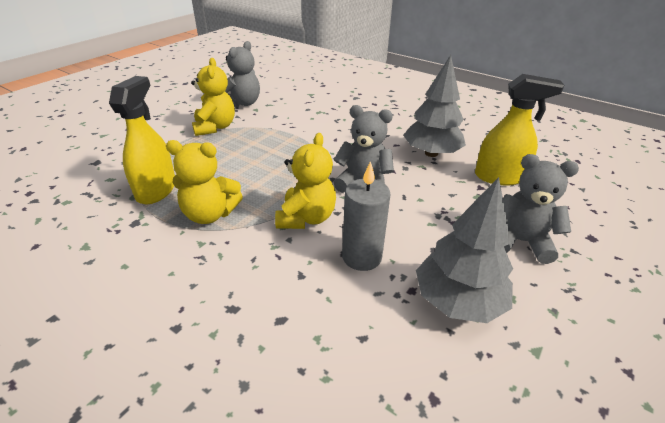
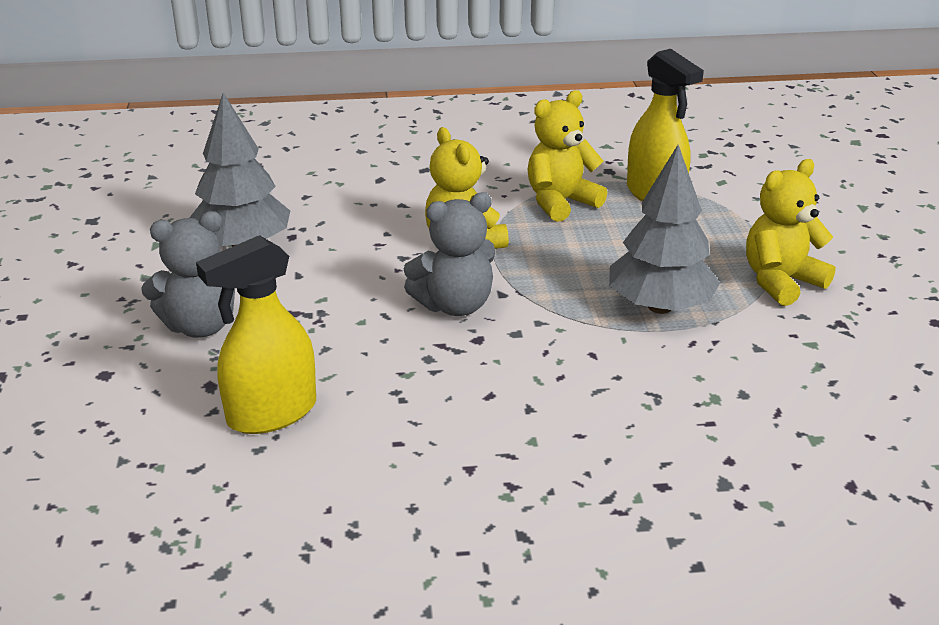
camera: 140 degrees right, 5 degrees down
(215, 127) = (781, 282): yellow teddy bear -> yellow teddy bear turned 105 degrees clockwise
(242, 103) = (856, 342): grey teddy bear -> none
(362, 257) = (364, 237): grey candle -> none
(431, 153) = (415, 406): grey tree -> grey tree (659, 306)

